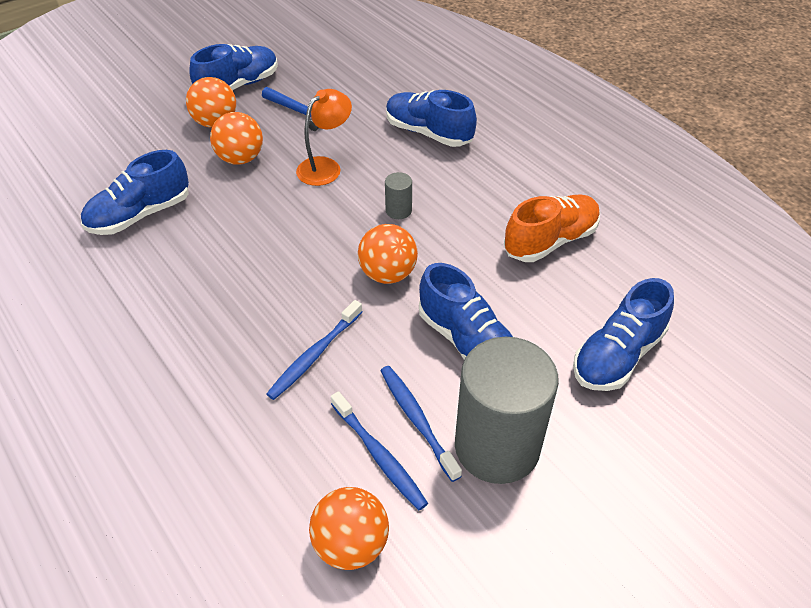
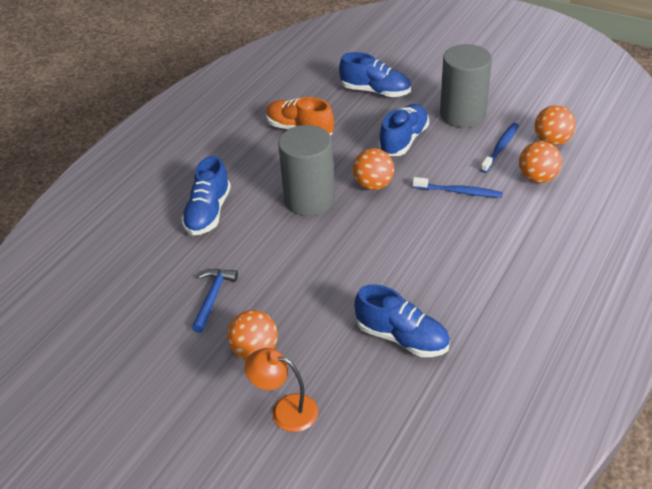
camera: 110 degrees left, 5 degrees down
(238, 85) = (186, 363): blue shoe -> none
(240, 159) = (297, 309): orange ball -> orange ball (537, 178)
(325, 167) = (280, 253): orange lamp -> orange lamp (285, 410)
(398, 210) = (309, 199): grey cylinder -> grey cylinder, size x2.48
(417, 420) = (469, 142): blue toothbrush -> none

